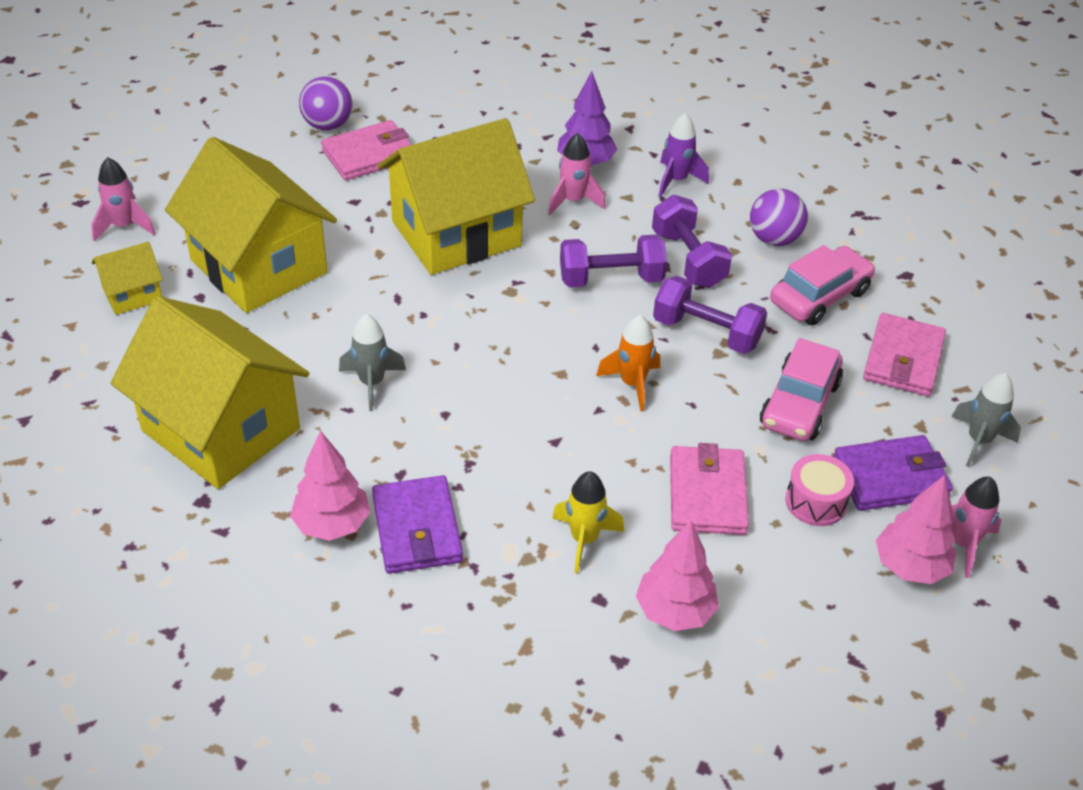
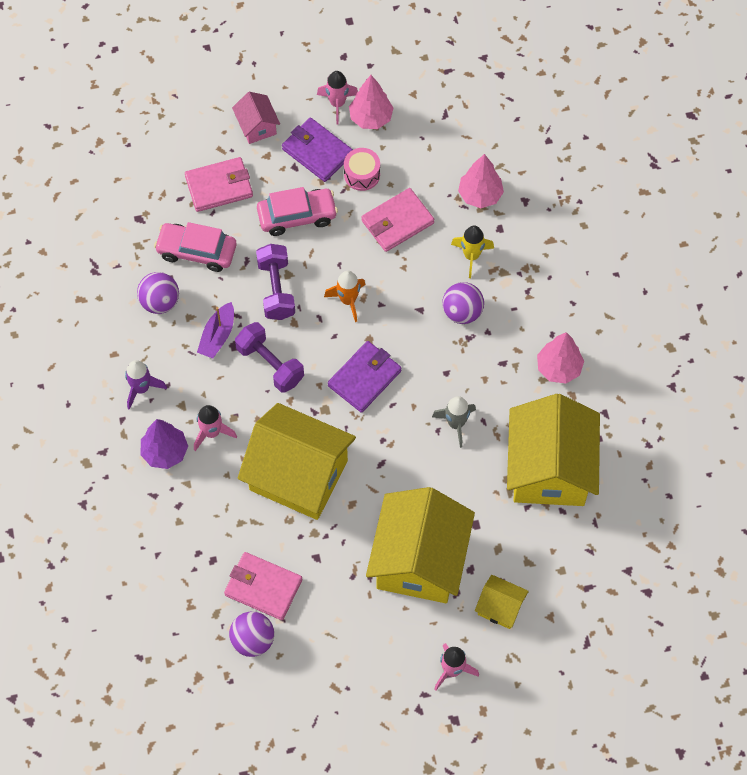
camera: 125 degrees left, 20 degrees up
(417, 529) = (528, 330): purple wallet -> purple wallet (364, 378)
(511, 478) = (462, 312): none -> purple ball
(688, 259) = (217, 336): purple dumbbell -> purple boat
(978, 441) = (257, 126): grey rocket -> pink house

